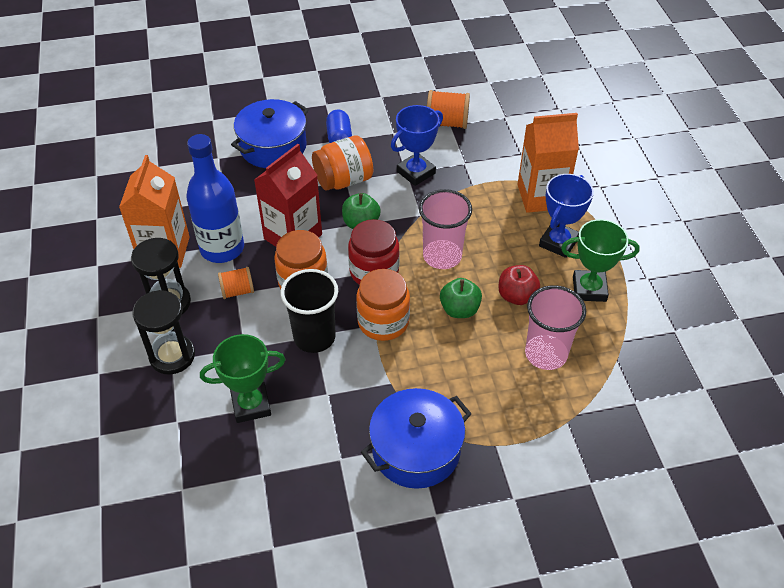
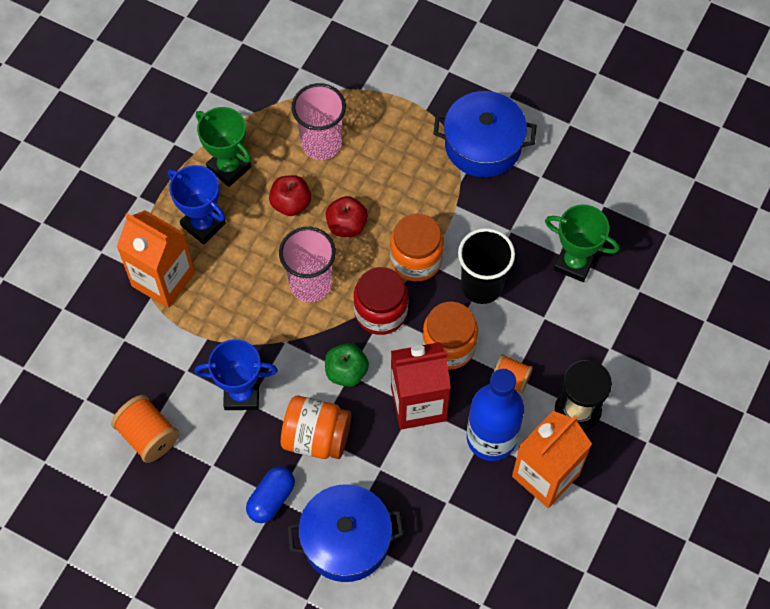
camera: 140 degrees left, 15 degrees up
(172, 356) = (607, 352): black hourglass -> none
(459, 309) = (347, 225): green apple -> red apple
(558, 242) = (203, 224): blue trophy -> blue trophy turned 60 degrees clockwise

